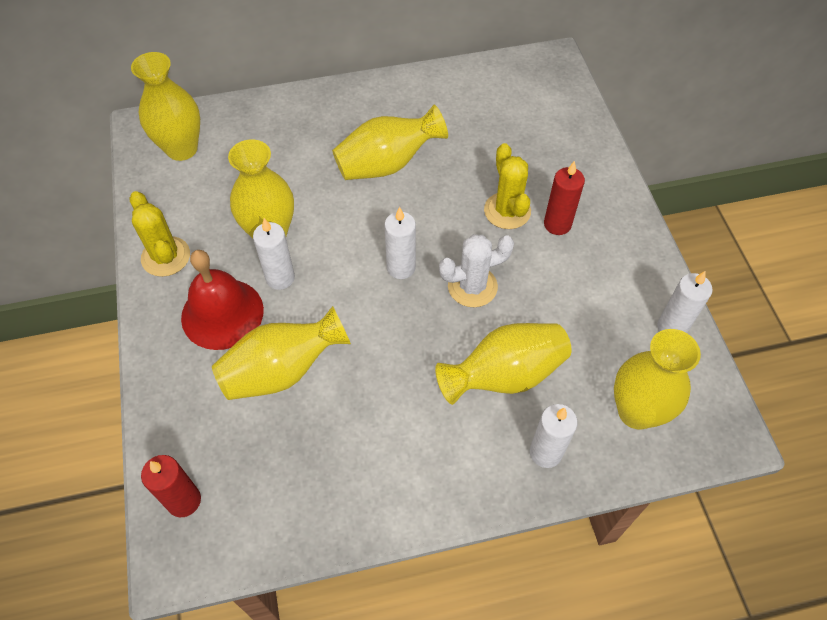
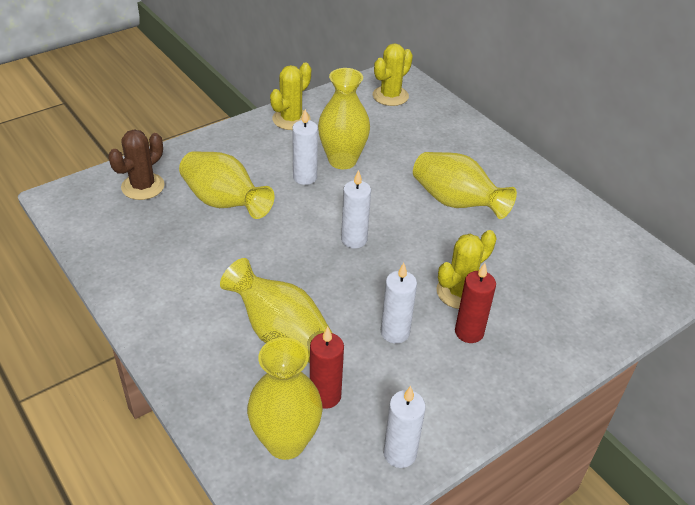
camera: 65 degrees right, 15 degrees down
(182, 149) = (390, 96): yellow vase -> yellow cactus
(184, 501) = (104, 188): red candle -> red candle (325, 396)
(205, 453) = (143, 186): none -> brown cactus
(222, 313) = (258, 159): red bell -> none
(472, 286) = (361, 289): white cactus -> none
(545, 452) = (215, 380): white candle -> white candle (395, 332)

